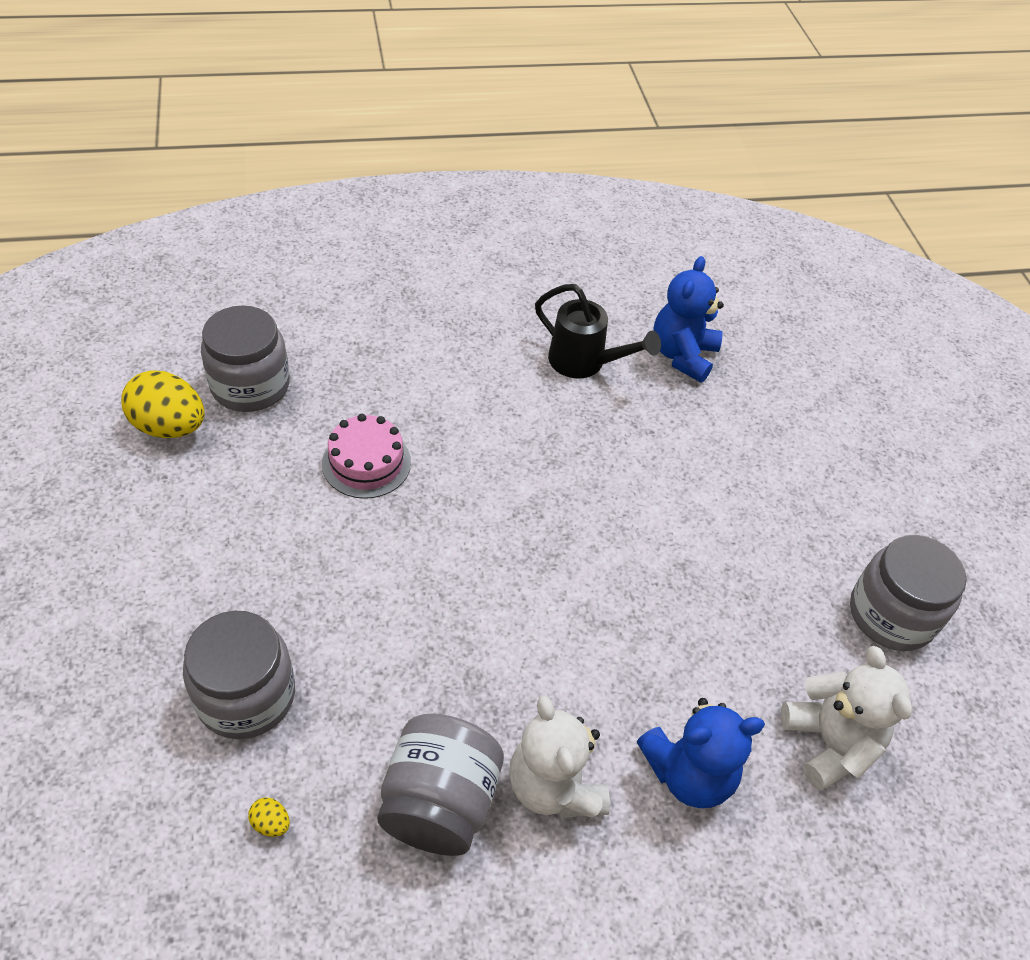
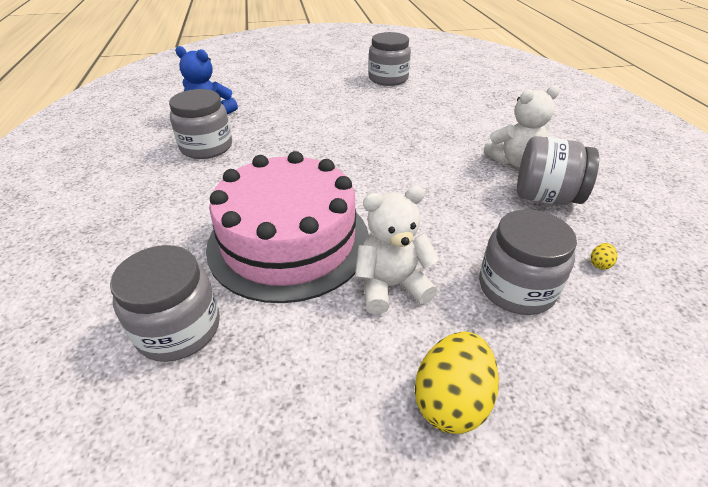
camera: 85 degrees left, 10 degrees down
(170, 427) = (225, 394): yellow egg -> yellow egg (451, 400)
(366, 463) = (289, 241): pink cake -> pink cake, size x2.21
(584, 363) = (206, 147): black watering can -> grey jar
(689, 773) = (488, 126): blue teddy bear -> none
(829, 743) = (457, 96): white teddy bear -> white teddy bear (391, 286)

